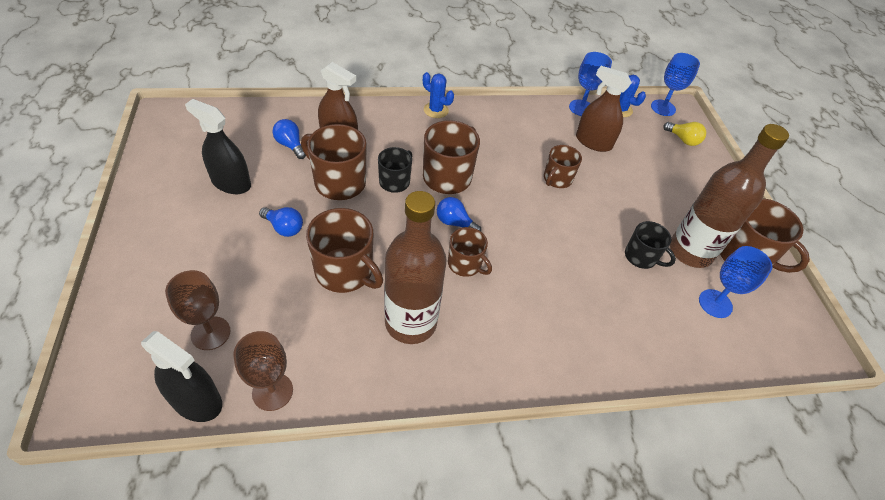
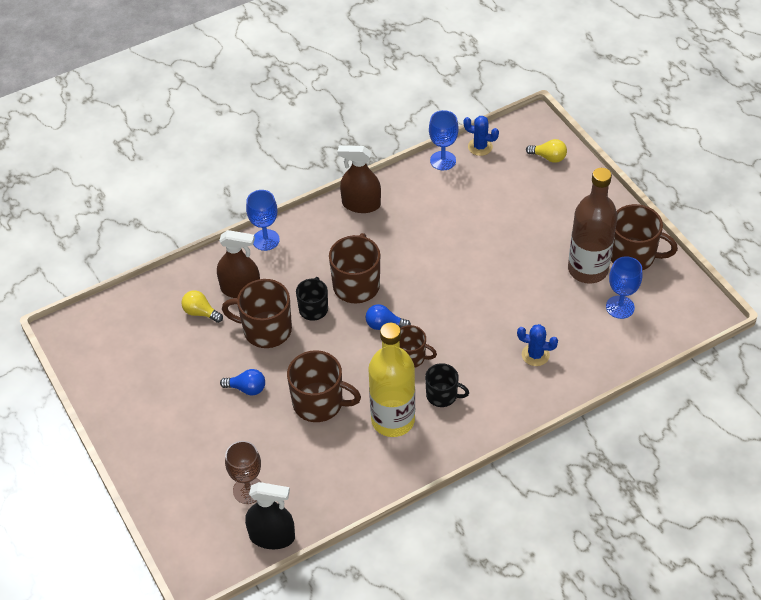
camera: 15 degrees left, 0 degrees up
(231, 183) = (174, 369): black spray bottle -> none
(272, 391) = (321, 509): brown goblet -> none
(290, 145) = (200, 312): blue light bulb -> yellow light bulb
(410, 322) = (393, 420): brown bottle -> yellow bottle
(436, 110) = (309, 220): blue cactus -> blue cactus (535, 355)
(557, 179) = (452, 247): brown mug -> none
(593, 142) = (468, 194): brown spray bottle -> brown spray bottle (361, 204)
(641, 257) = (549, 291): black mug -> black mug (442, 395)
(663, 108) = (519, 128): blue goblet -> blue goblet (266, 240)

